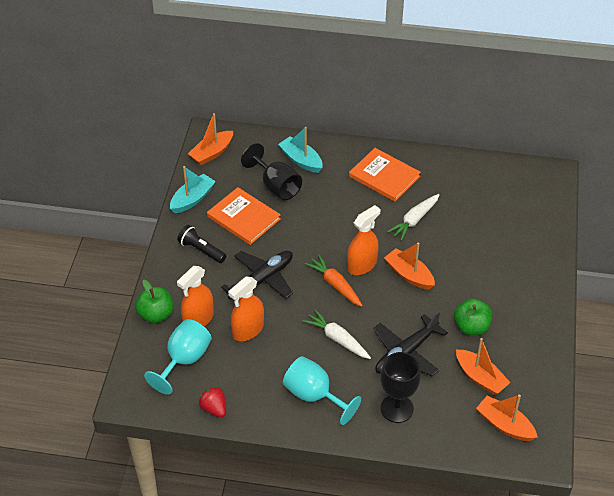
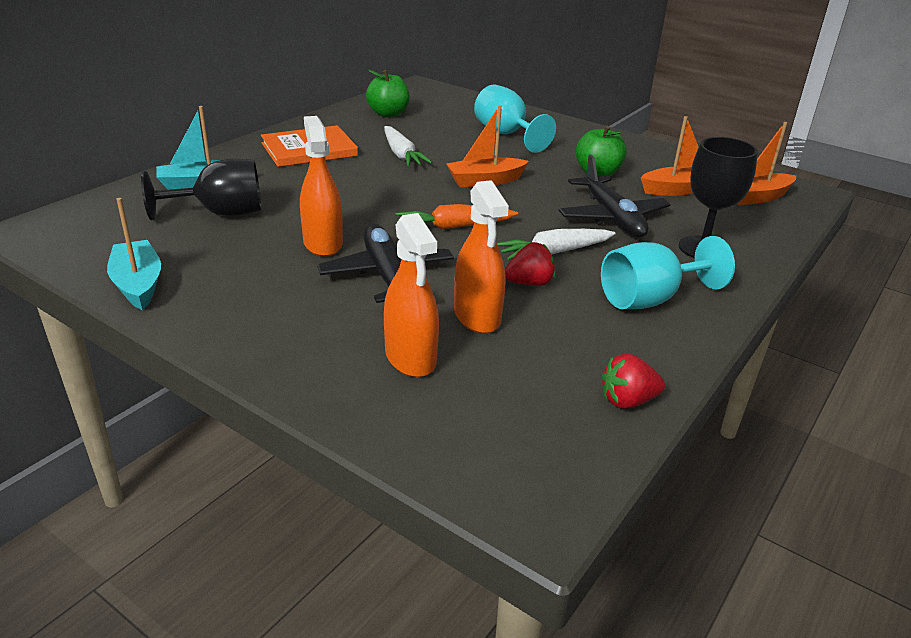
camera: 65 degrees left, 15 degrees down
(156, 314) = (353, 402): green apple -> green apple (388, 114)
(184, 360) = (493, 402): turquoise goblet -> turquoise goblet (506, 135)
(201, 250) = (260, 309): black flashlight -> none
(212, 153) = (71, 240): orange boat -> none
(243, 218) = (244, 254): orange book -> none
(295, 339) = (529, 283): none -> red strawberry
(362, 265) = (438, 201): orange spray bottle -> orange spray bottle (322, 243)

